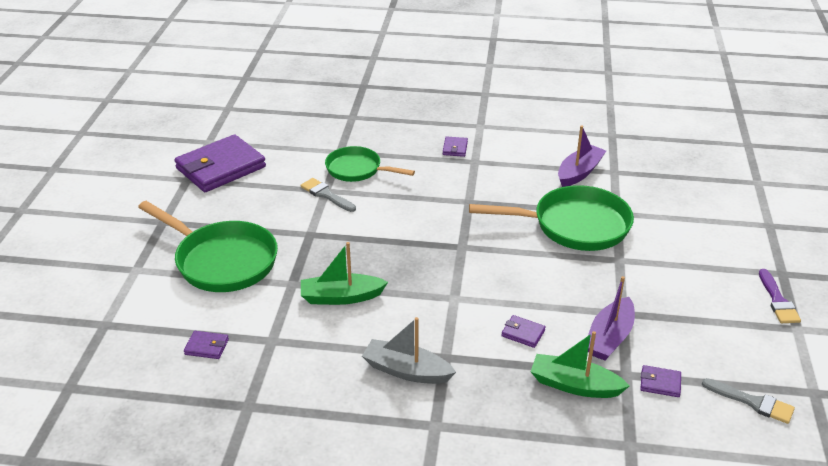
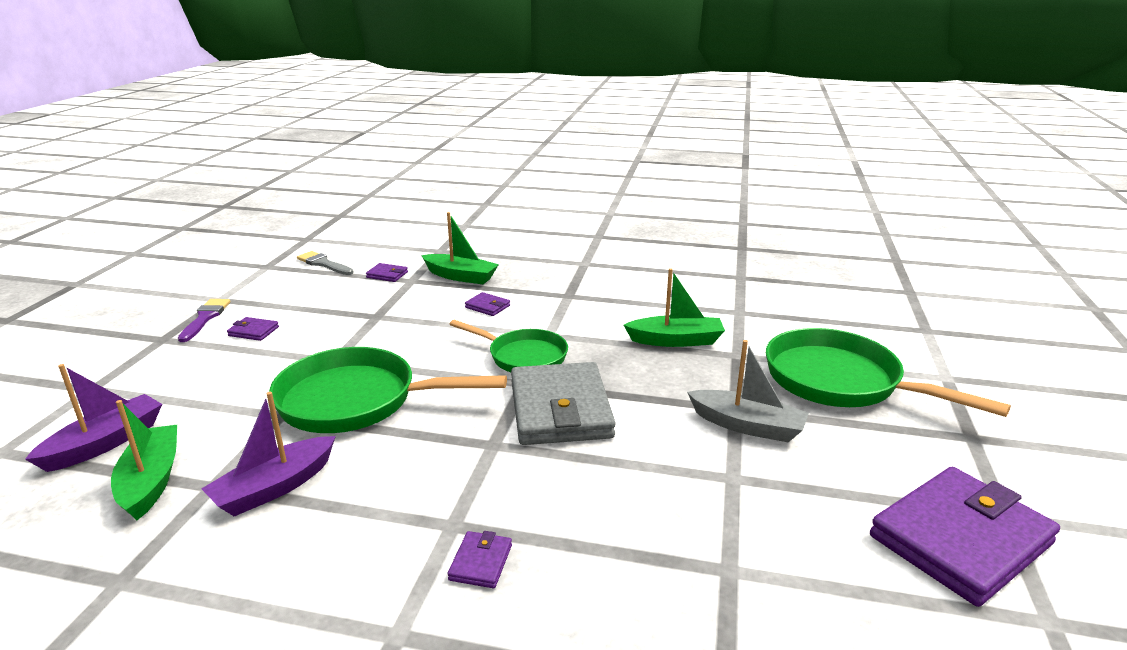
camera: 175 degrees left, 10 degrees down
(207, 347) = (802, 310): purple wallet -> purple wallet (253, 331)
(326, 195) = (729, 469): grey brush -> none
(357, 170) = (683, 518): green pan -> green pan (523, 356)
(406, 371) = (605, 289): grey boat -> grey boat (747, 426)
(431, 226) = (560, 409): none -> grey wallet
(609, 337) = (406, 300): purple boat -> purple boat (105, 443)
(650, 172) = (151, 481): none -> green boat

